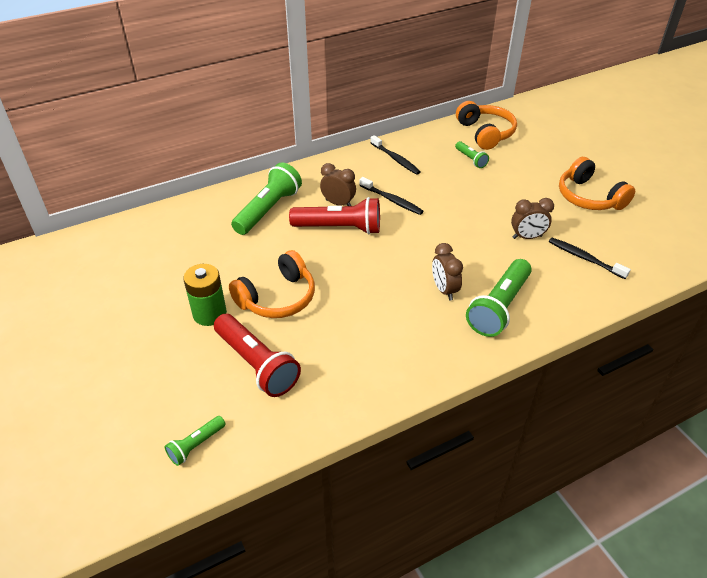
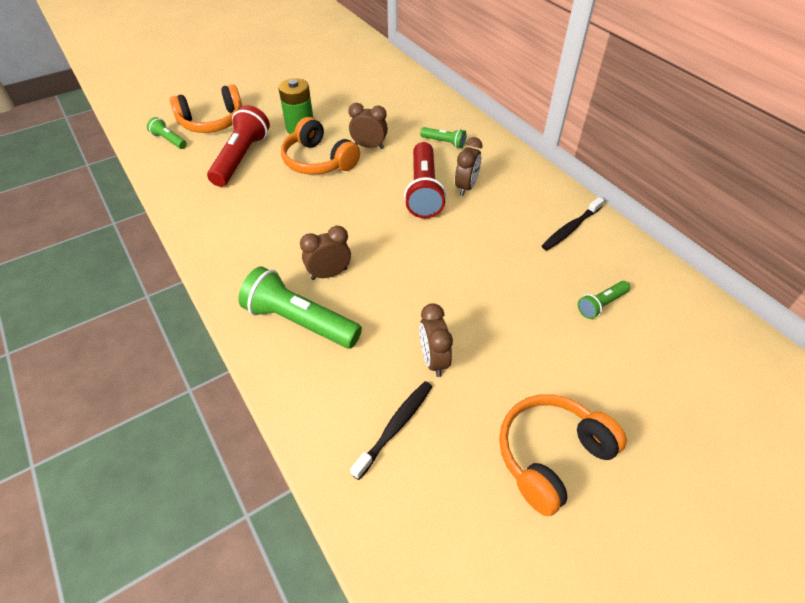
camera: 85 degrees right, 5 degrees up
(256, 364) = (241, 158): red flashlight -> red flashlight turned 150 degrees clockwise
(261, 260) = (369, 146): none -> brown clock
(268, 210) = (444, 142): green flashlight -> green flashlight, size x0.51
(392, 200) = (483, 228): black toothbrush -> none
(485, 133) = (683, 324): orange headphones -> orange headphones (212, 122)

